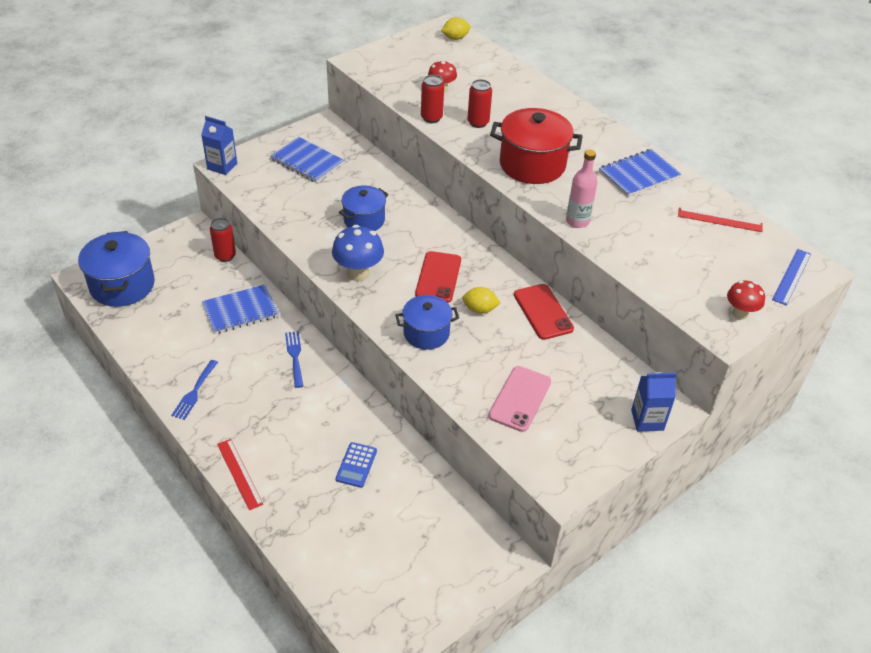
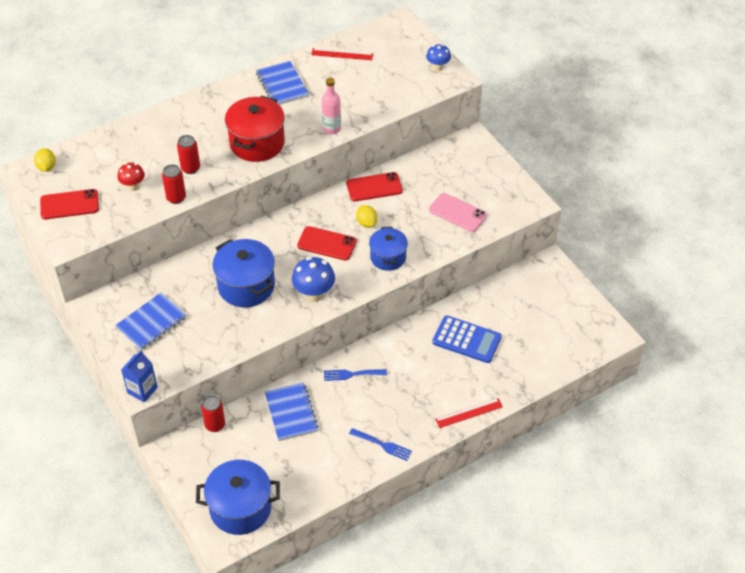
camera: 80 degrees left, 5 degrees up
(356, 465) = (466, 340): blue calculator -> blue calculator, size x1.71
(364, 220) = (246, 286): blue pot -> blue pot, size x1.56
(408, 56) = (69, 204): none -> red phone
(480, 309) = (366, 223): yellow lemon -> yellow lemon turned 45 degrees counterclockwise
(647, 420) = (481, 151): blue carton -> none
(719, 220) = (342, 54): red ruler -> red ruler turned 75 degrees clockwise
(739, 313) = (438, 67): red mushroom -> blue mushroom
(792, 276) = (405, 34): blue ruler -> none

